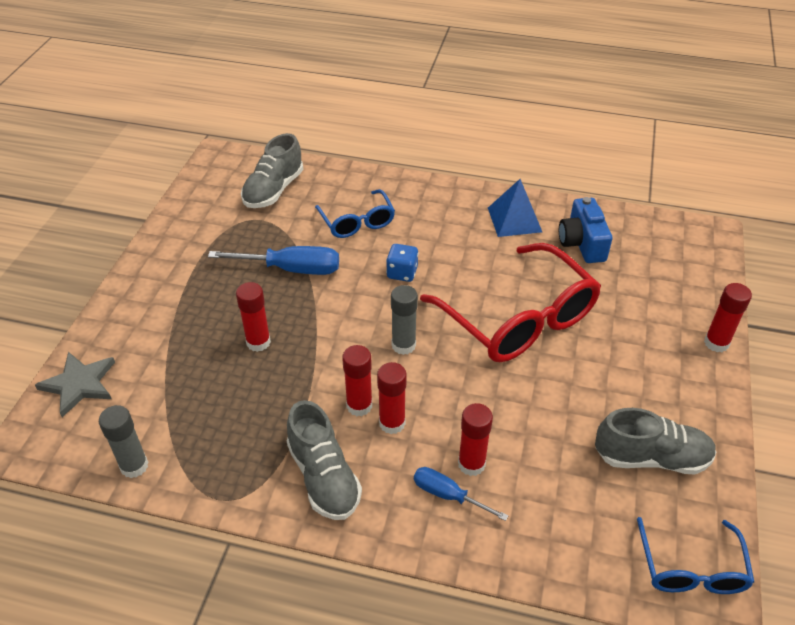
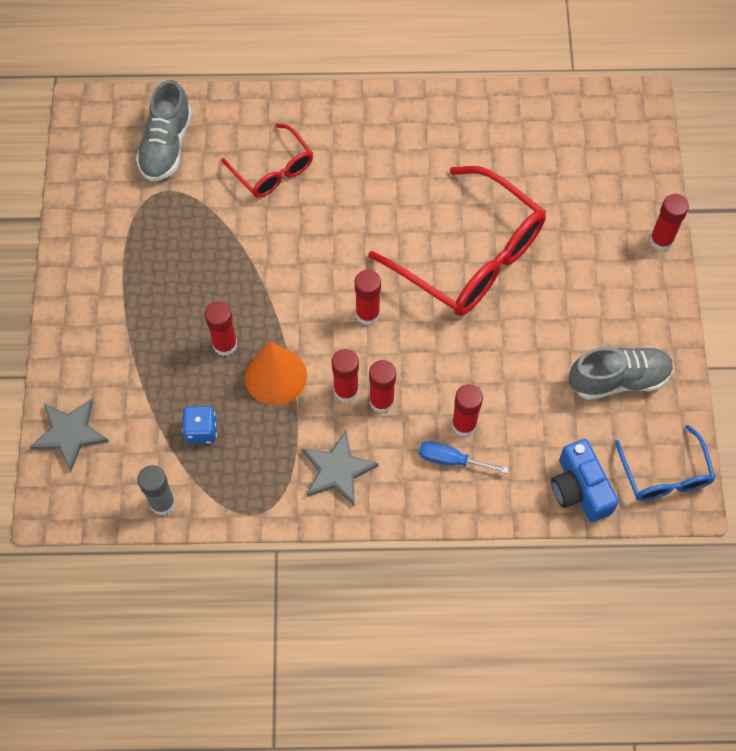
camera: 15 degrees left, 20 degrees up
(291, 269) = (225, 249): blue screwdriver -> none
(295, 378) = (275, 376): none -> orange cone
(323, 477) = (337, 470): grey shoe -> grey star
(357, 222) = (273, 170): blue glasses -> red glasses
(402, 273) = (340, 227): blue dice -> blue dice (201, 430)
(403, 345) = (367, 314): grey glue stick -> red glue stick
(514, 219) = (437, 129): blue pyramid -> none
(582, 243) = (514, 145): blue camera -> blue camera (579, 489)

